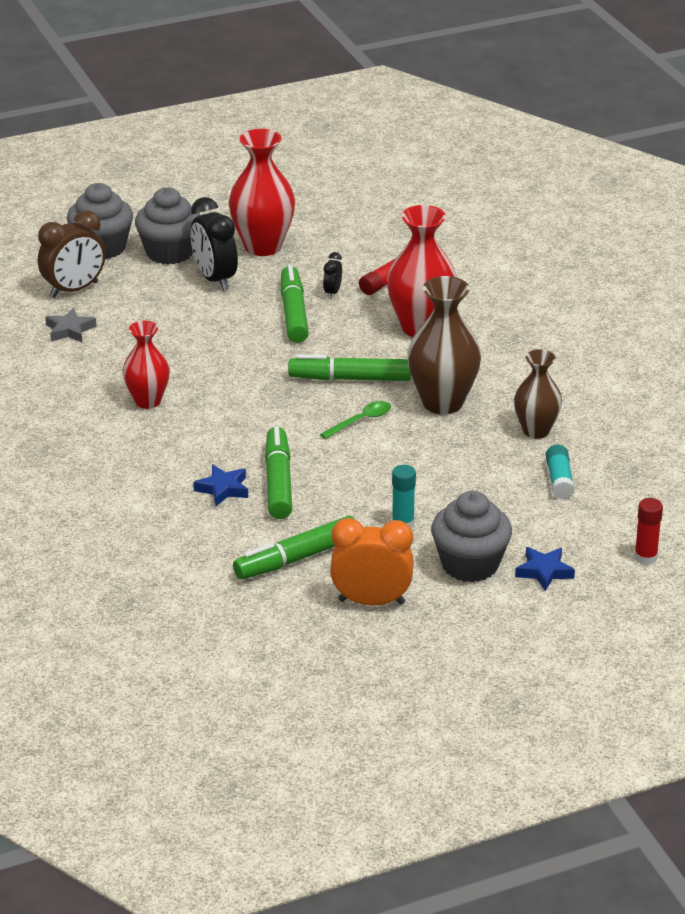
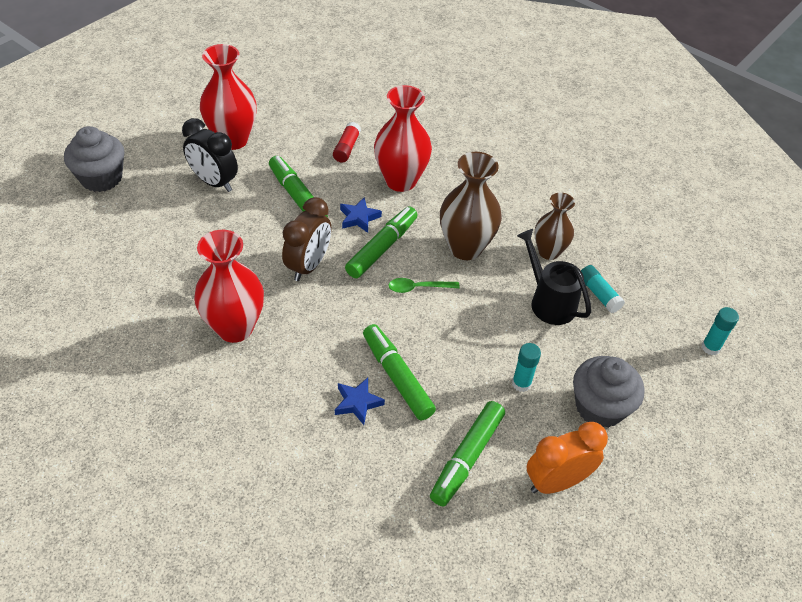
camera: 30 degrees left, 15 degrees up
(69, 330) = (122, 273): grey star -> none
(74, 290) = (101, 228): brown clock -> brown clock (308, 265)
(147, 401) = (235, 328): red vase -> red vase, size x1.56
(169, 252) = (161, 166): grey cupcake -> none
(332, 292) = (314, 168): black clock -> none
(350, 379) = (382, 248): green marker -> green marker turned 150 degrees clockwise
(361, 421) = (418, 288): green spoon -> green spoon turned 120 degrees counterclockwise
(495, 470) = (548, 301): none -> black watering can
(544, 571) = (655, 391): blue star -> blue star (359, 218)
(645, 557) = (710, 347): red glue stick -> turquoise glue stick

